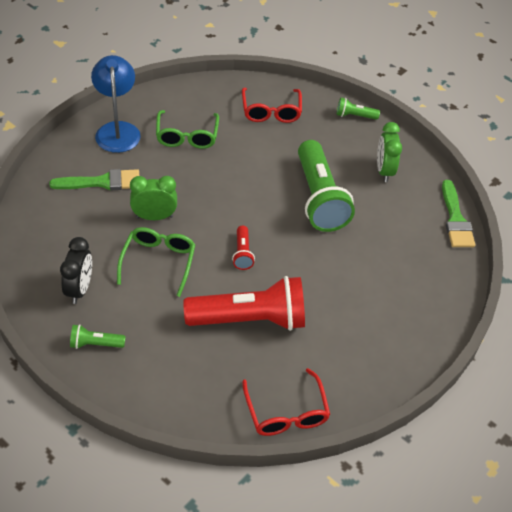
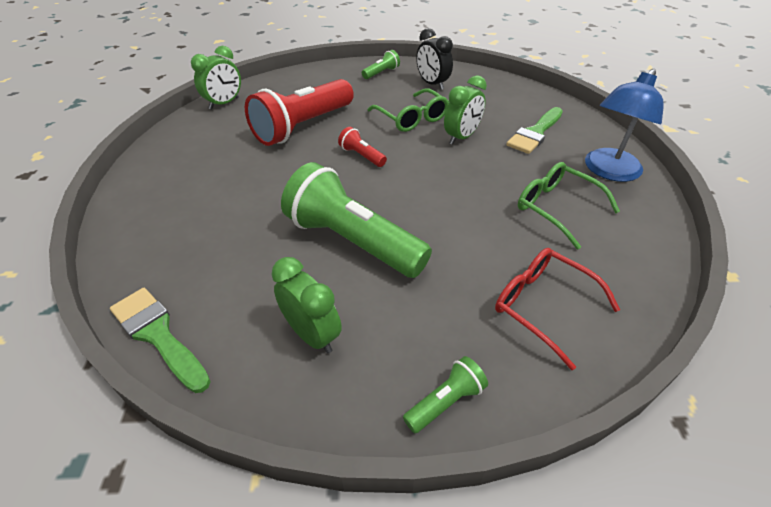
camera: 140 degrees right, 5 degrees down
(117, 130) = (608, 171): blue lamp -> blue lamp turned 90 degrees clockwise
(286, 412) = (224, 103): red glasses -> green clock

